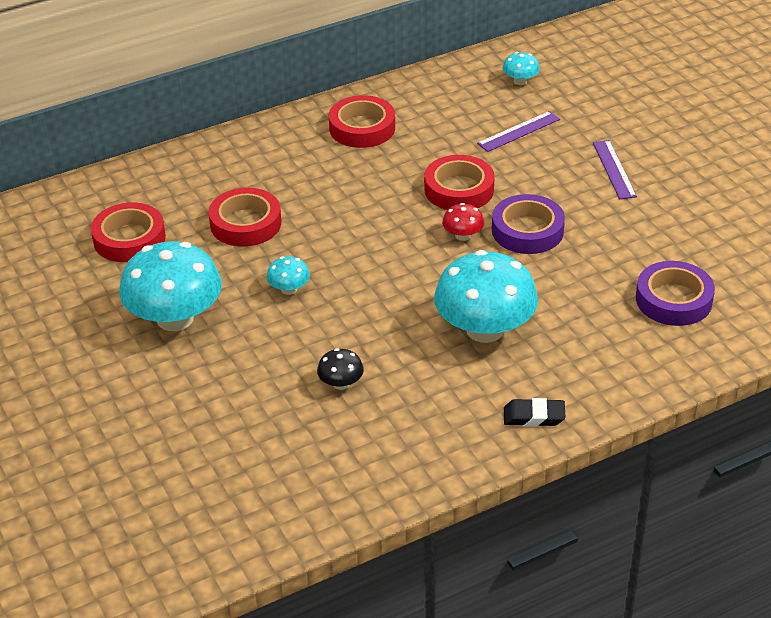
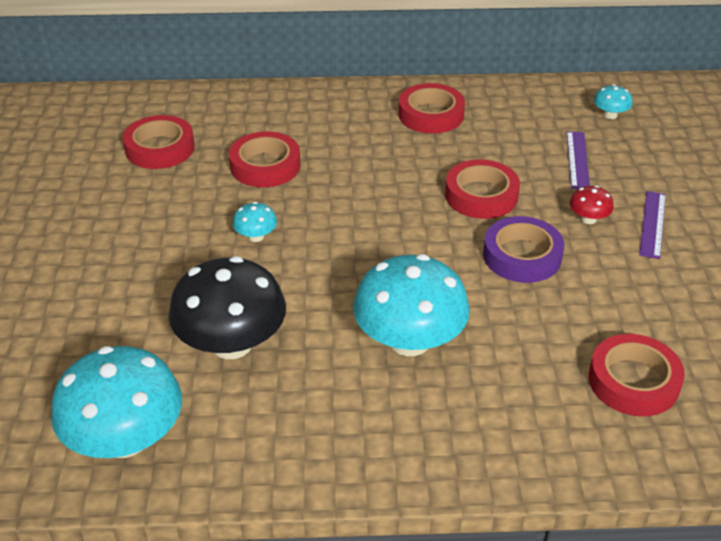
camera: 25 degrees right, 0 degrees up
(175, 318) = (138, 229): turquoise mushroom -> turquoise mushroom (125, 439)
(341, 383) = (231, 344): black mushroom -> black mushroom, size x2.28
(463, 235) = (454, 240): red mushroom -> red mushroom (588, 219)
(518, 131) = (577, 159): purple ruler -> purple ruler turned 75 degrees counterclockwise
(534, 416) = (394, 454): black eraser -> none
(673, 300) = (633, 381): purple tape -> red tape

